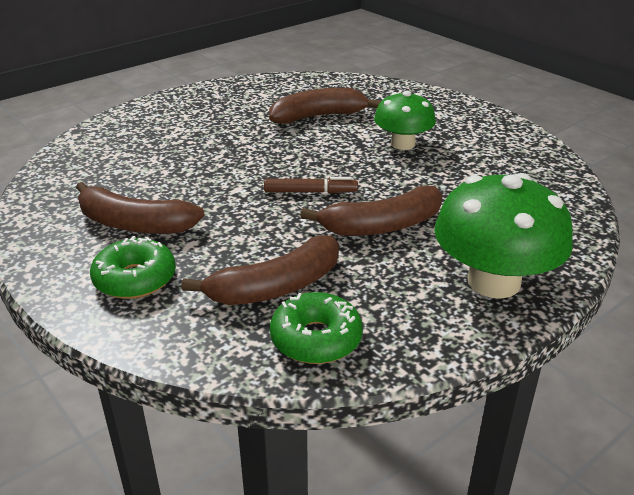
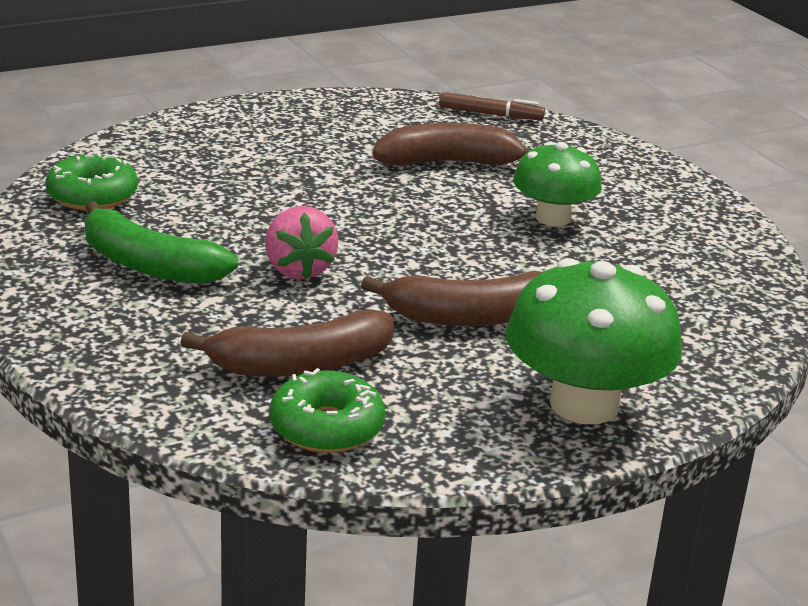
camera: 10 degrees right, 5 degrees down
(134, 224) = (149, 265): brown banana -> green banana
(135, 279) = (131, 328): green donut -> green donut (92, 196)
(246, 209) = (298, 269): none -> pink strawberry
(310, 192) = (393, 261): brown marker -> brown marker (490, 114)

